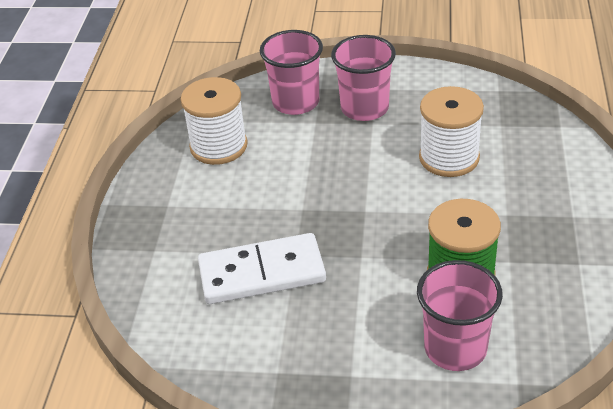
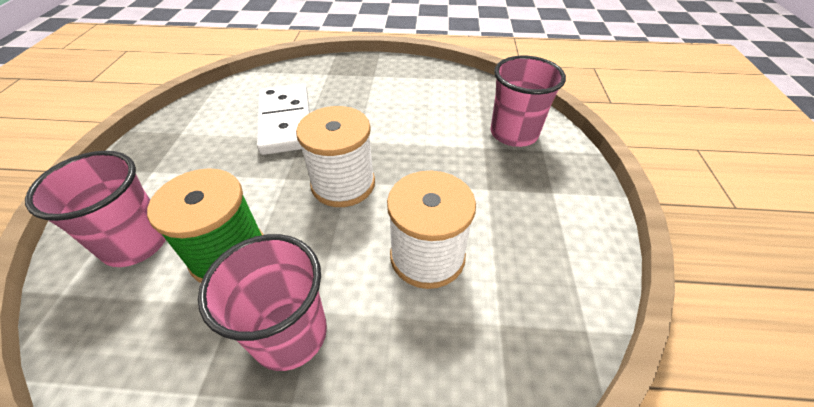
camera: 85 degrees right, 5 degrees up
(218, 146) = (444, 93): white spool -> white spool (343, 184)
(364, 108) = (513, 183): pink cup -> pink cup (290, 334)

